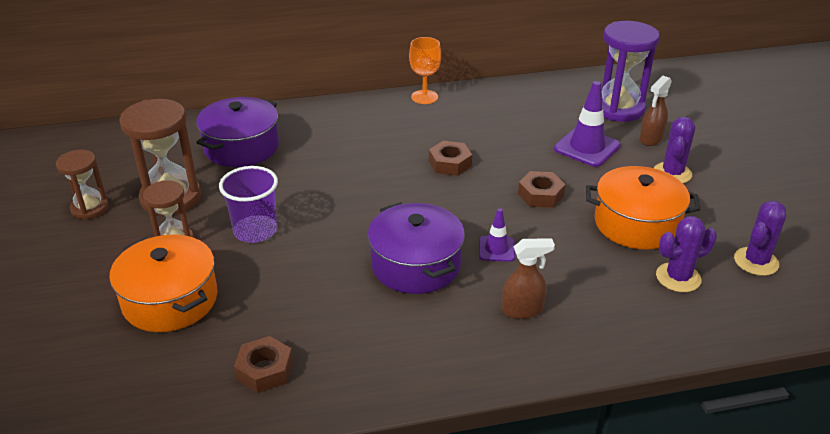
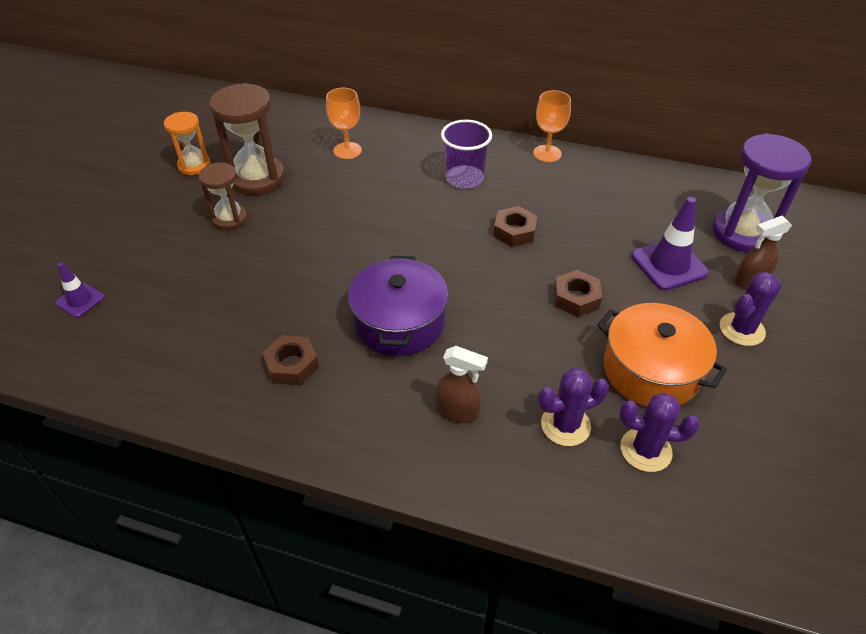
camera: 30 degrees right, 10 degrees up
(90, 208) = (194, 166): brown hourglass -> orange hourglass
(170, 300) = (186, 270): orange pot -> none
(241, 147) = (347, 150): purple pot -> orange goblet
(255, 231) = (296, 234): purple cup -> purple cup (464, 178)
(264, 370) = (202, 365): brown nut -> brown nut (292, 365)
(496, 249) = (485, 338): purple traffic cone -> purple traffic cone (80, 300)
(756, 261) = (753, 472): purple cactus -> purple cactus (565, 425)

